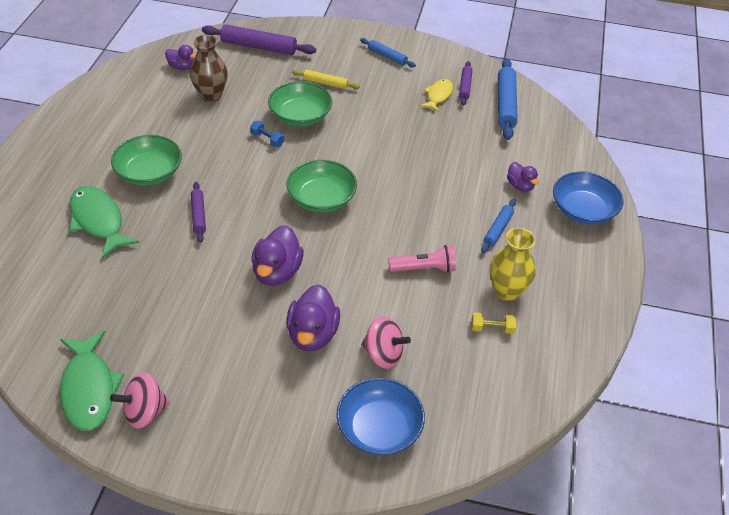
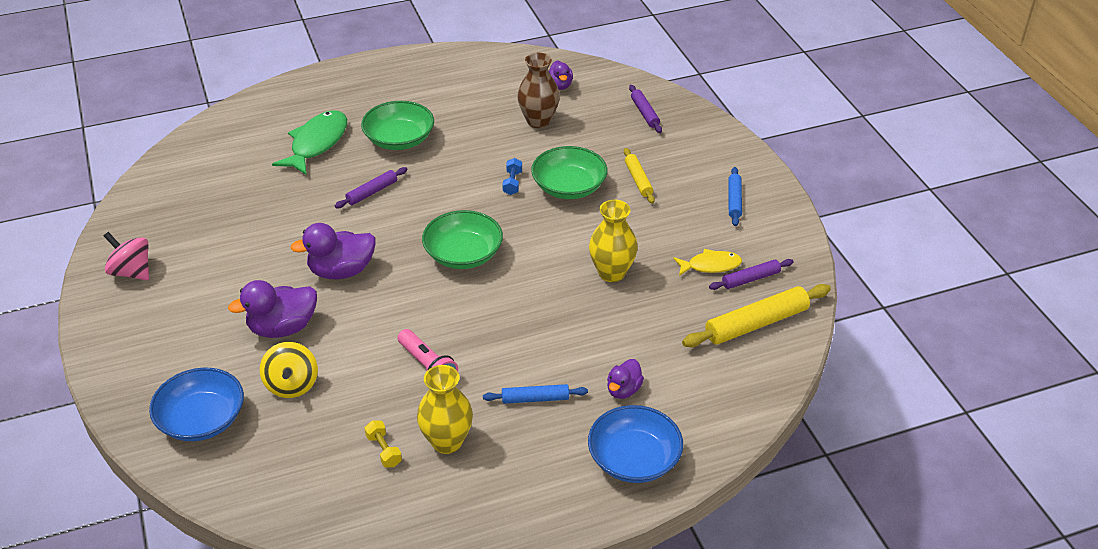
camera: 60 degrees right, 5 degrees down
(89, 389) = (136, 232): green fish -> none
(258, 47) = (644, 113): purple rolling pin -> purple rolling pin, size x0.57
(383, 354) = (292, 385): pink spinning top -> yellow spinning top
(407, 139) = (612, 273): none -> yellow vase
(505, 104) = (756, 323): blue rolling pin -> yellow rolling pin

